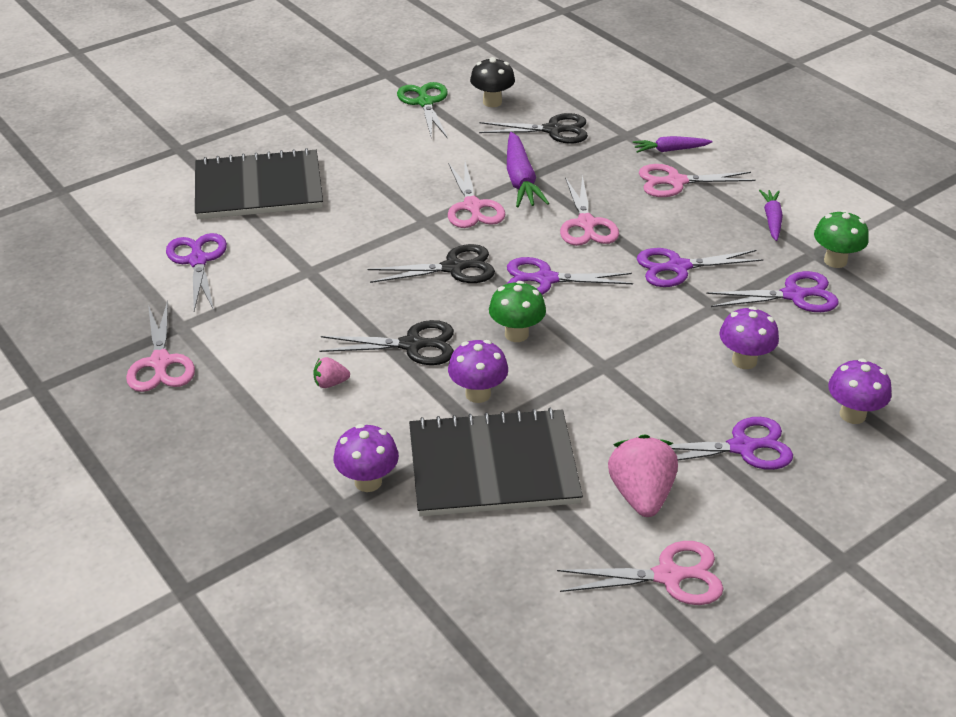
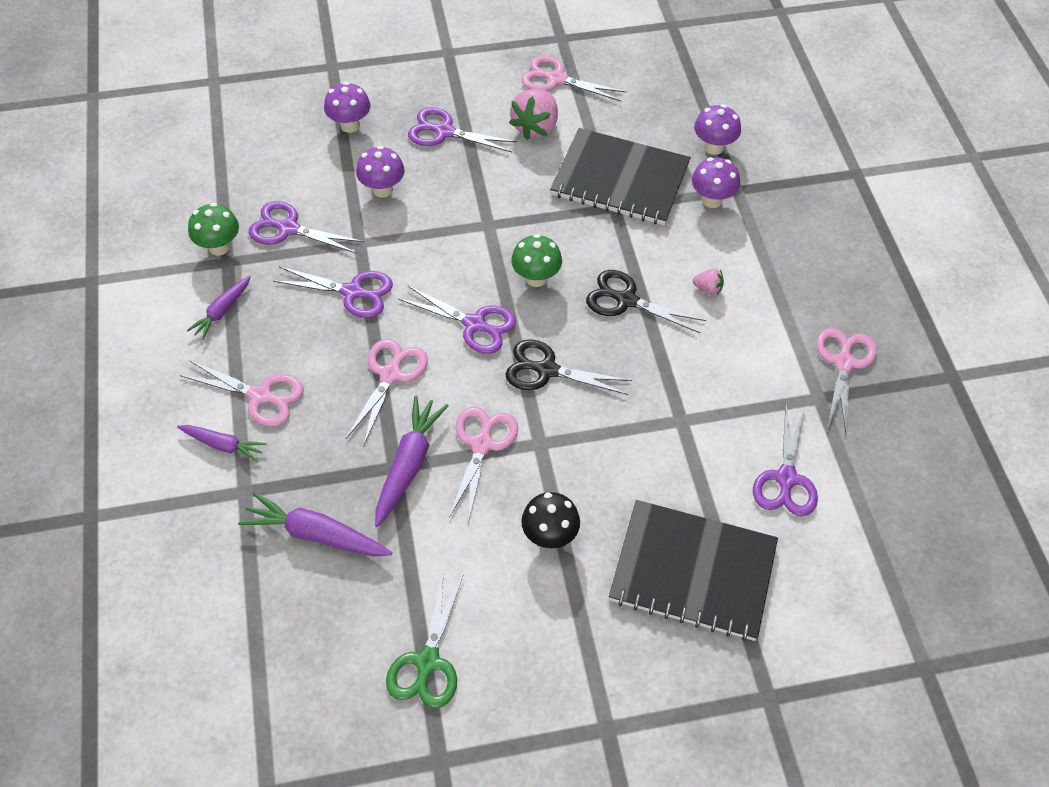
camera: 155 degrees left, 15 degrees up
(478, 394) = (598, 237): purple mushroom -> purple mushroom (713, 147)
(492, 102) = (346, 625): black mushroom -> black mushroom (549, 536)
(553, 130) = (316, 535): black scissors -> purple carrot

